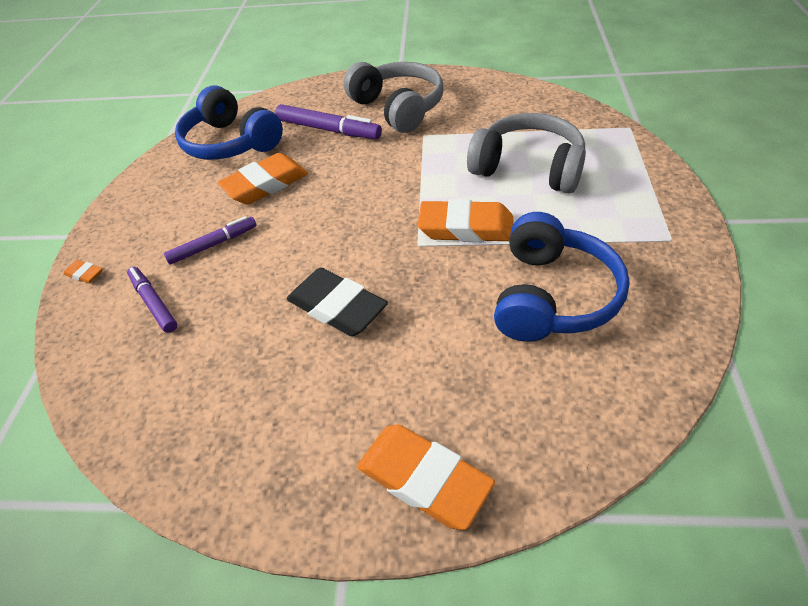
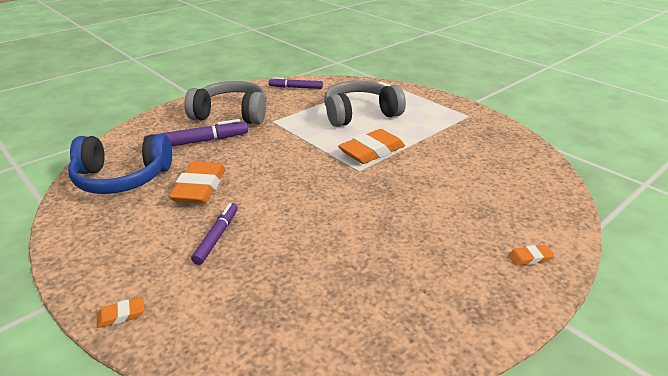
camera: 50 degrees left, 15 degrees down
(154, 303) = (226, 292): purple marker -> purple marker (295, 87)
(337, 307) = (363, 220): black eraser -> none
(423, 479) = (530, 258): orange eraser -> orange eraser, size x0.45
(552, 296) = (458, 158): blue headphones -> none

